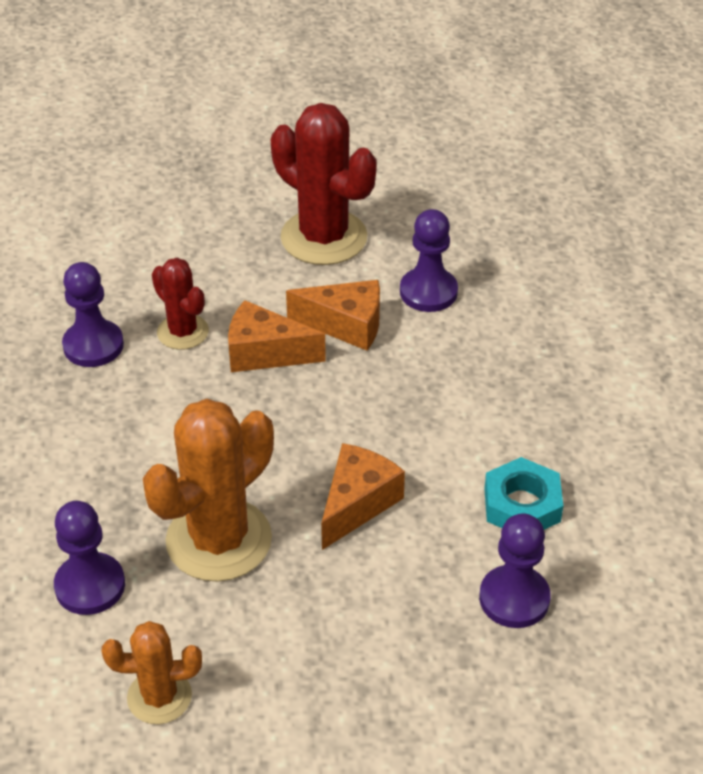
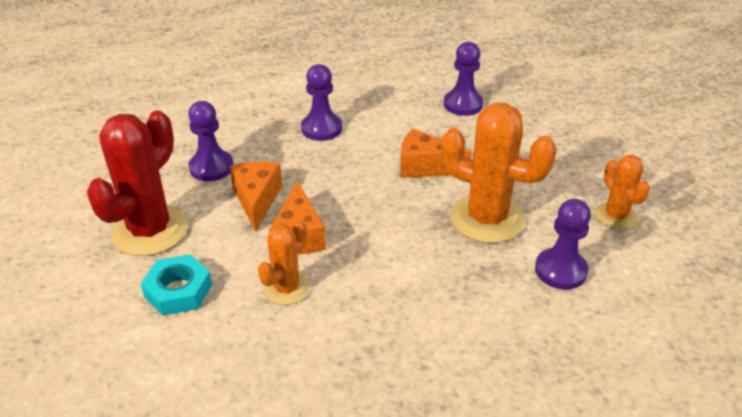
camera: 105 degrees left, 5 degrees down
(93, 345) = (319, 344): purple pawn -> purple pawn (321, 128)
(183, 332) = (287, 288): red cactus -> orange cactus
(522, 505) = (395, 109): turquoise nut -> turquoise nut (178, 291)

